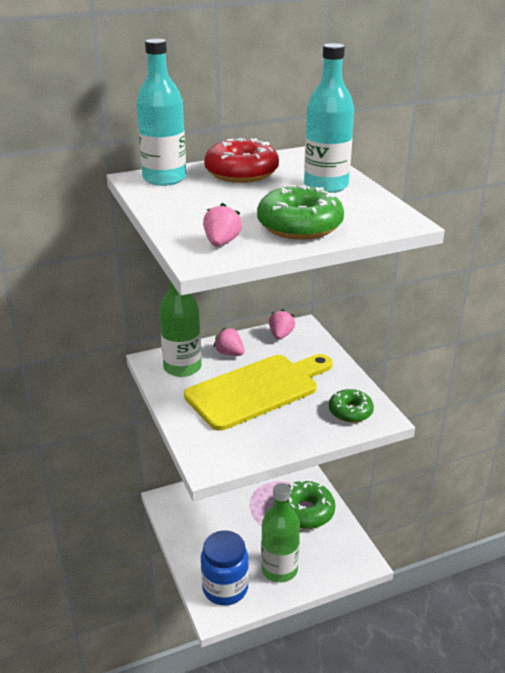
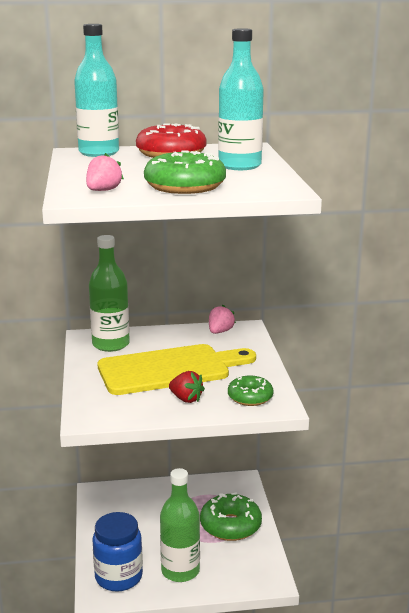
camera: 15 degrees right, 10 degrees down
(229, 353) = (162, 339): pink strawberry -> none
(292, 424) = (186, 399): none -> red strawberry

